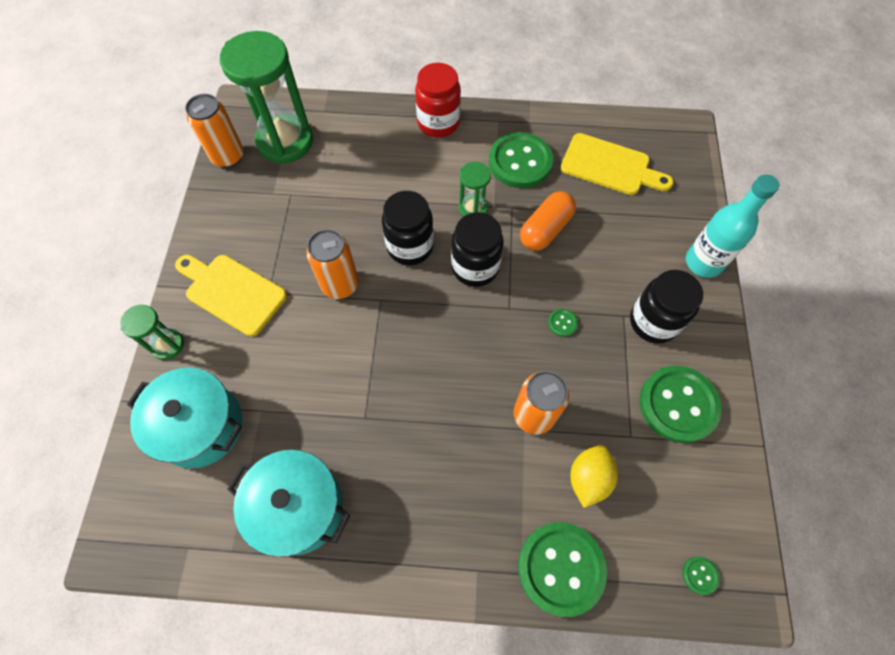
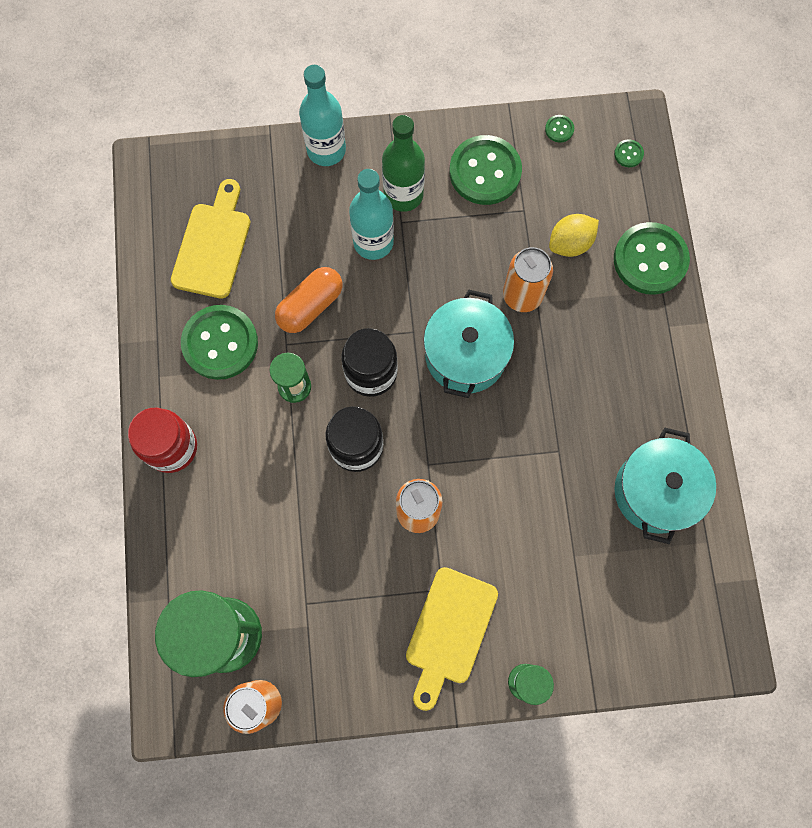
camera: 100 degrees left, 10 degrees up
(201, 426) = (603, 612): turquoise pot -> turquoise pot (465, 355)
(545, 229) = (310, 306): orange capsule -> orange capsule turned 75 degrees counterclockwise
(562, 323) = (421, 278): green button -> green button (559, 129)
(588, 478) = (570, 243): yellow lemon -> yellow lemon turned 45 degrees counterclockwise
(604, 288) = (373, 242): none -> turquoise bottle
(653, 322) = (403, 195): black jar -> green bottle

